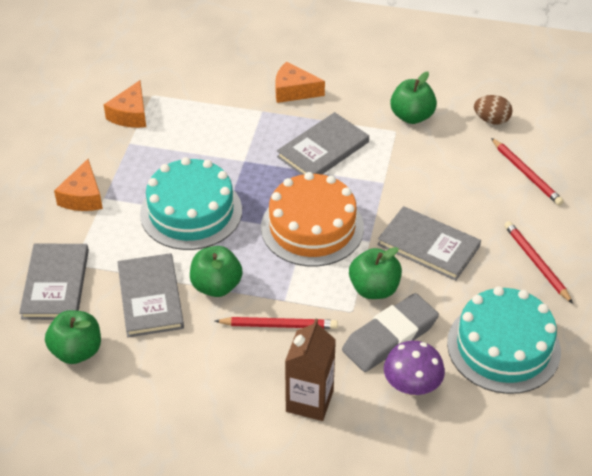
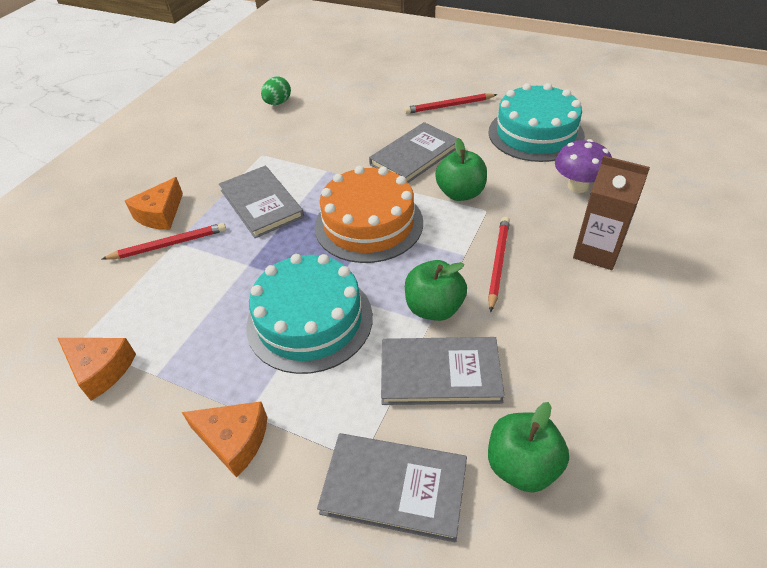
camera: 75 degrees left, 0 degrees up
(390, 337) = (520, 191): grey eraser -> none
(412, 116) = (247, 143): green apple -> none
(491, 120) = (278, 103): brown egg -> green egg
(526, 174) = (349, 96): red pencil -> red pencil (169, 244)

